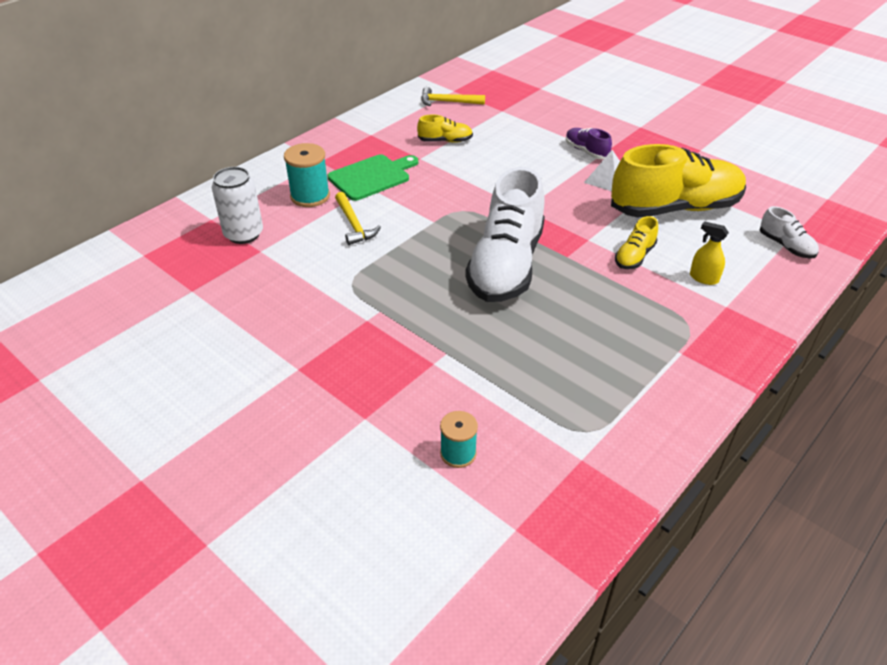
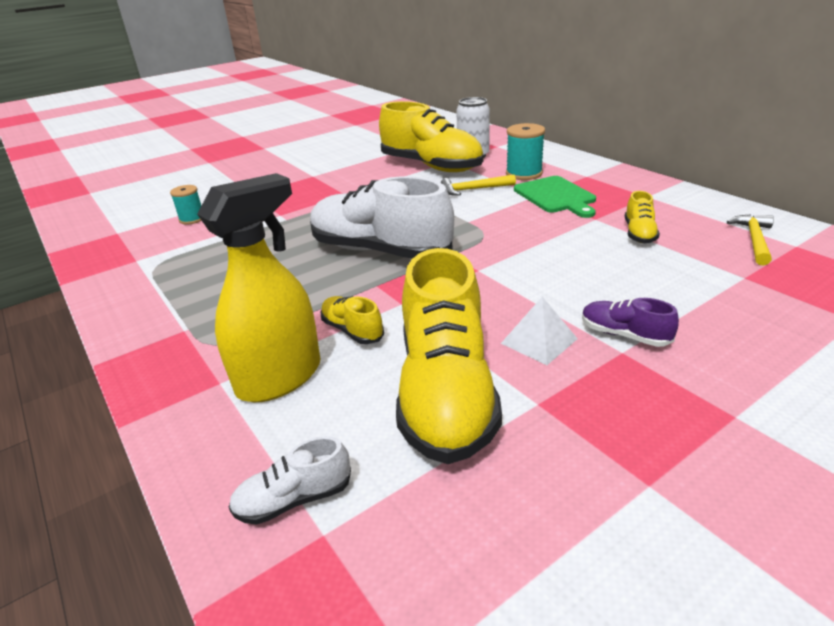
camera: 105 degrees right, 10 degrees down
(276, 263) = (431, 166): none -> yellow shoe
(586, 151) = (624, 335): purple shoe -> purple shoe turned 120 degrees counterclockwise
(703, 278) = (279, 377): yellow spray bottle -> yellow spray bottle, size x2.27

